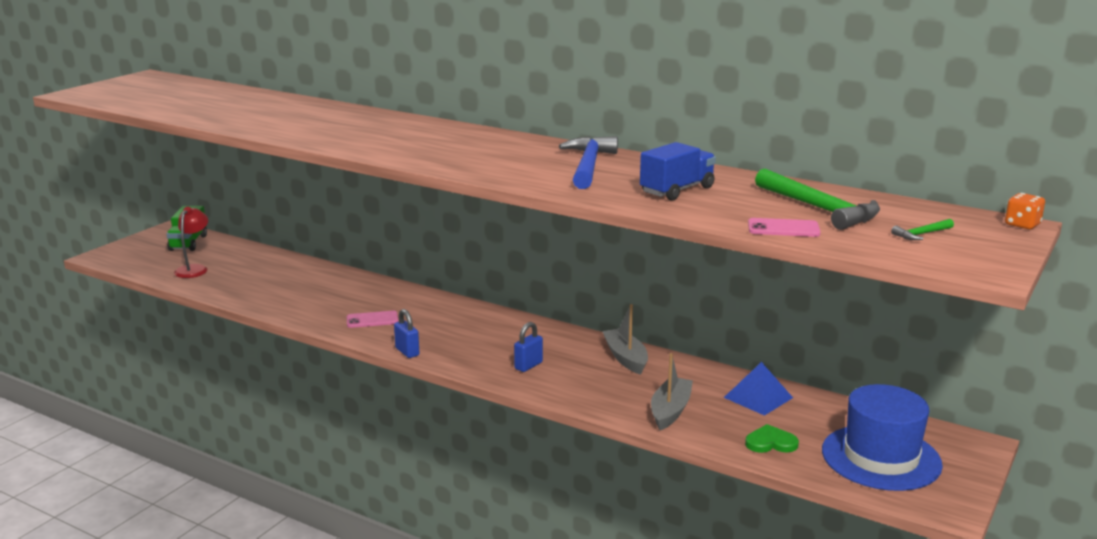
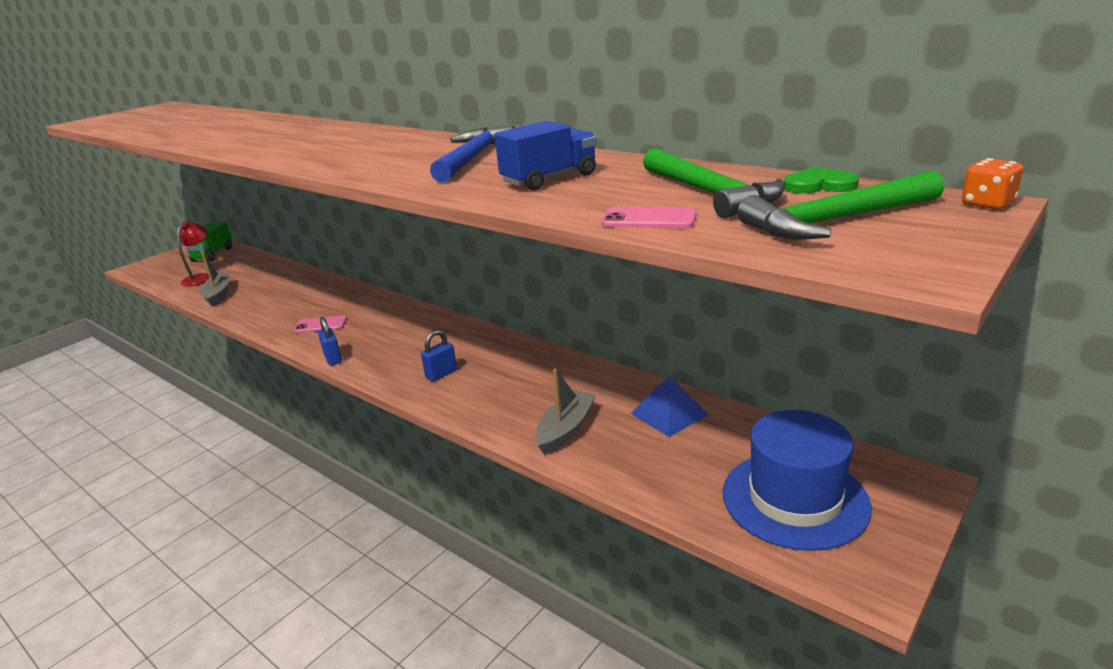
camera: 10 degrees right, 5 degrees up
(625, 358) = (543, 365): grey boat -> grey boat (218, 294)
(770, 442) = (665, 474): green heart -> green heart (819, 185)
(921, 234) = (836, 221): green hammer -> green hammer, size x2.24

